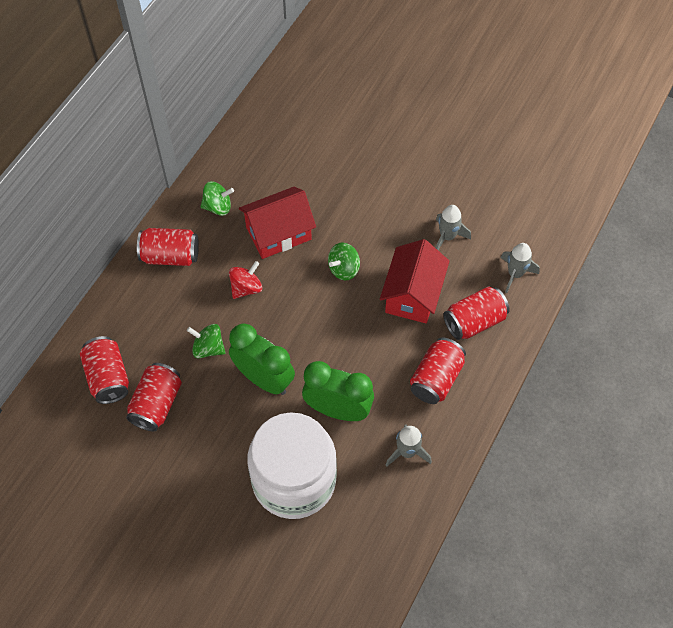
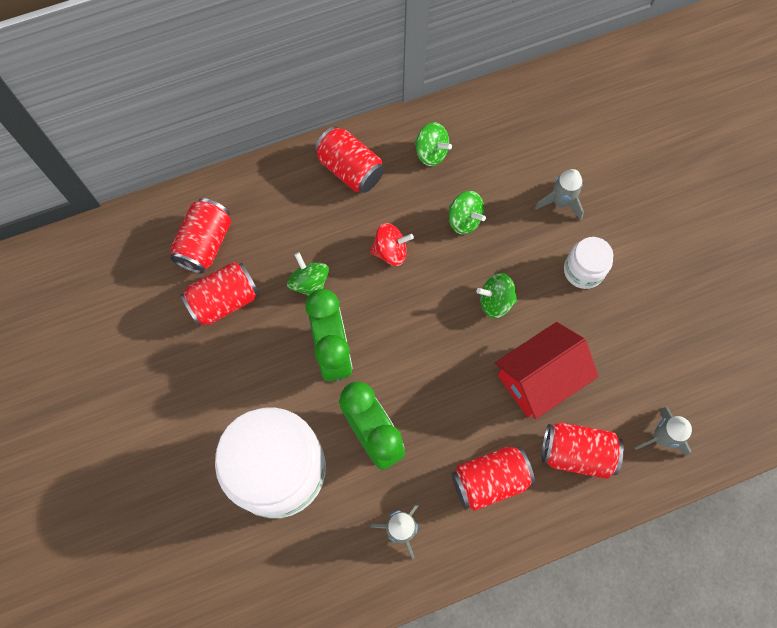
camera: 40 degrees right, 10 degrees up
(278, 233) = (464, 220): red house -> green spinning top
(382, 210) = (583, 270): none -> white jar
(447, 237) = (625, 346): grey rocket -> grey rocket (560, 202)

